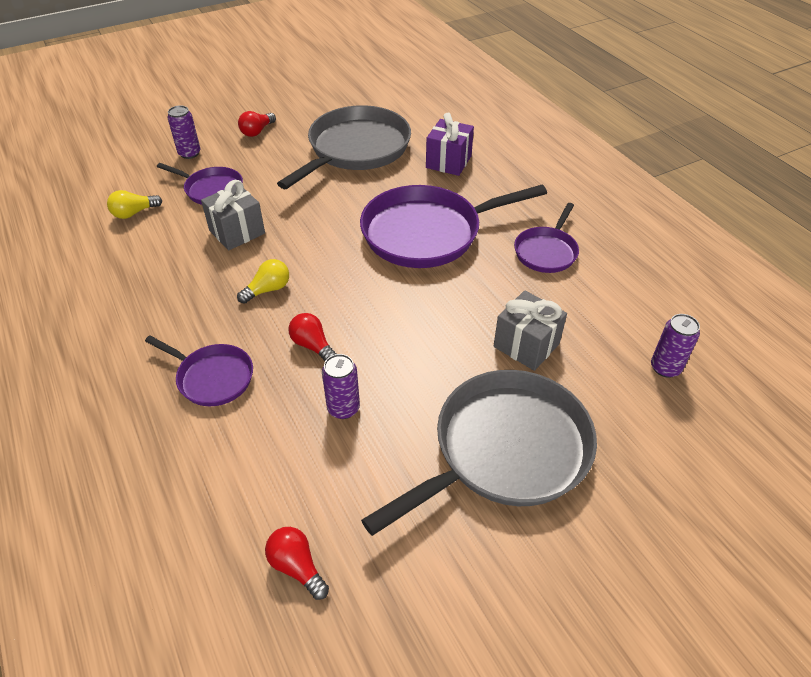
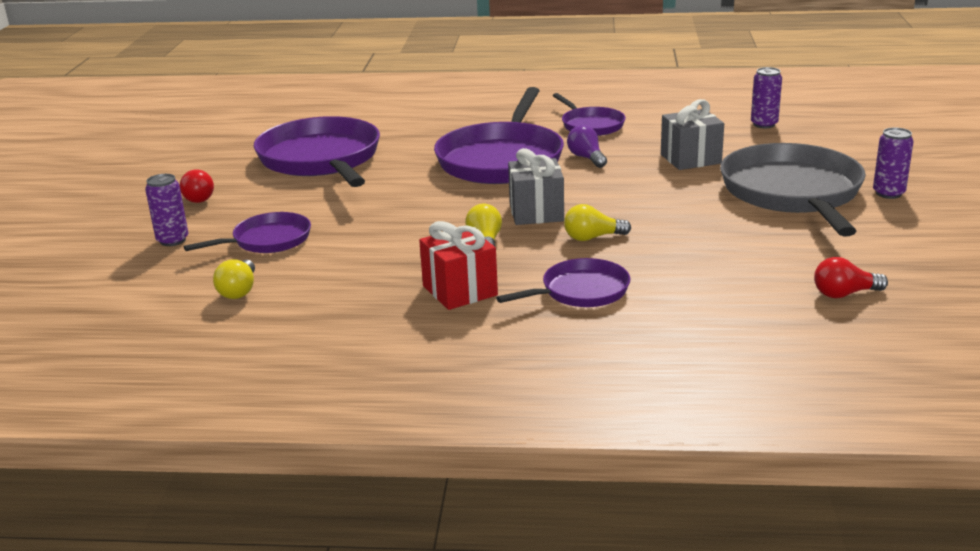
camera: 55 degrees left, 20 degrees down
(181, 311) = (460, 291): none -> red gift
(237, 232) = (368, 240): grey gift -> grey gift (536, 212)
(313, 346) = (592, 238): red light bulb -> yellow light bulb
(343, 408) = (686, 241): purple can -> purple can (888, 193)
(356, 149) = (321, 159): grey pan -> purple pan
(448, 162) = (411, 128): purple gift -> none
(471, 278) = (586, 158): none -> purple light bulb

